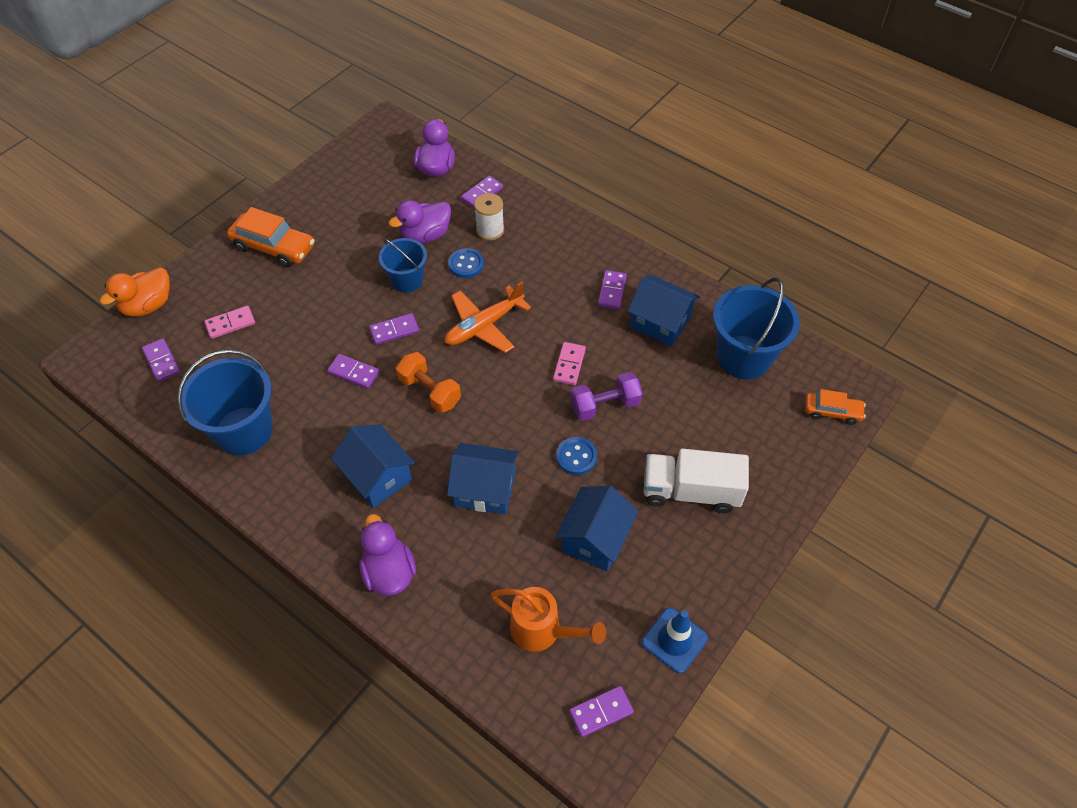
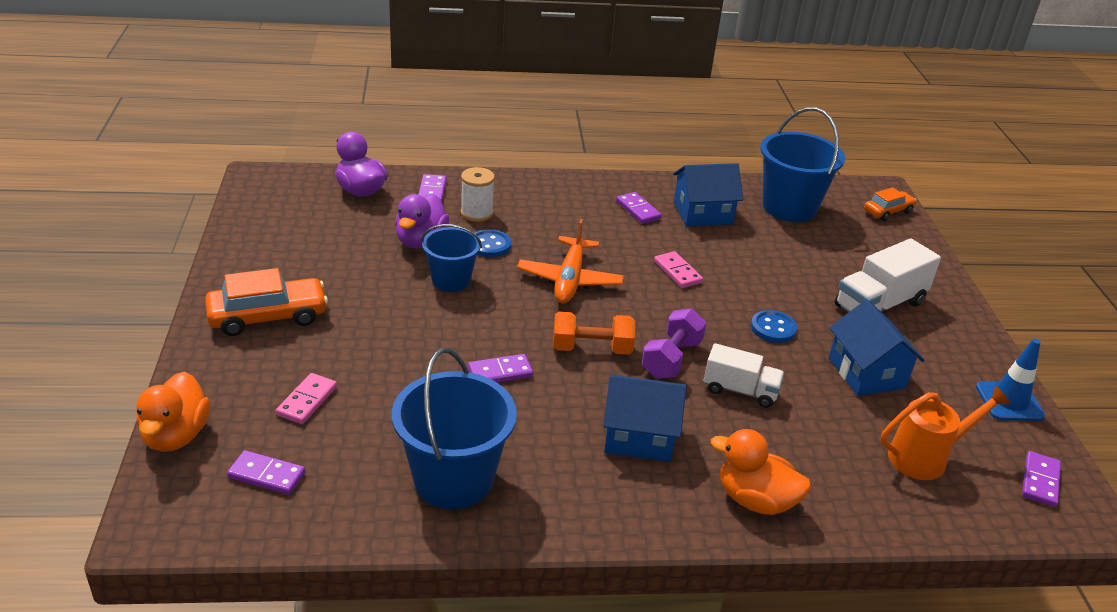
camera: 45 degrees left, 20 degrees down
(389, 572) = (755, 500): purple duck -> orange duck
(394, 330) = (493, 322): purple domino -> none
(485, 489) = (740, 390): blue house -> white truck
(605, 405) = (743, 284): purple dumbbell -> purple dumbbell (671, 359)

